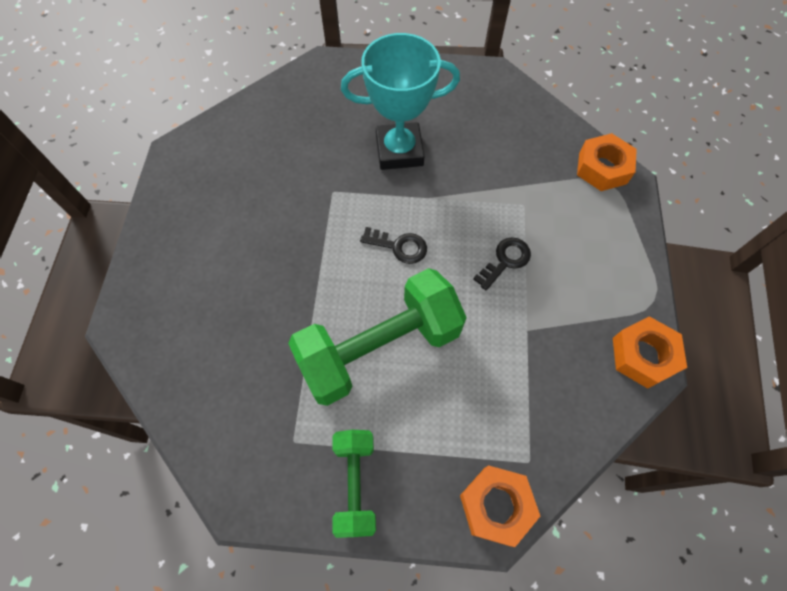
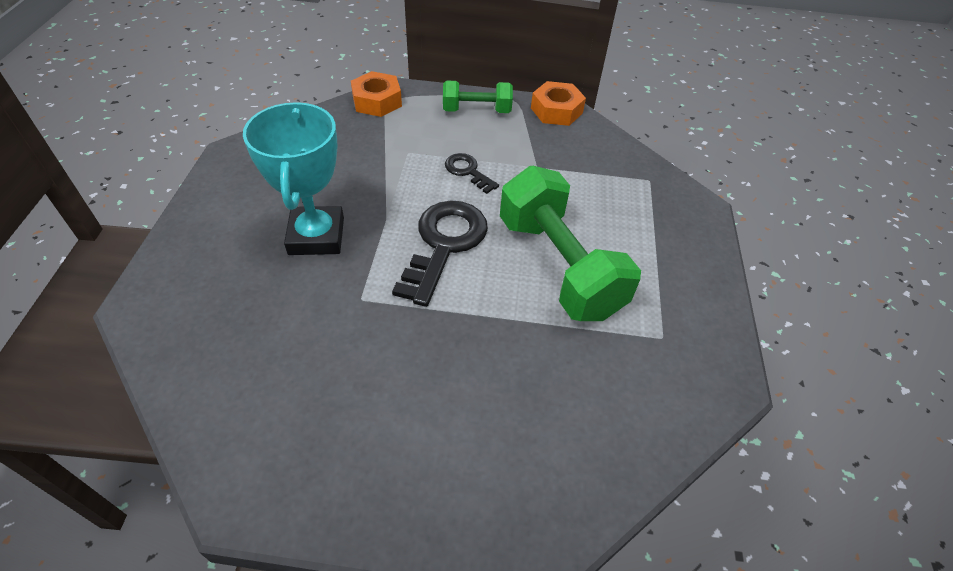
camera: 90 degrees left, 15 degrees down
(355, 484) = (691, 290): green dumbbell -> green dumbbell (476, 110)
(399, 246) = (444, 244): black key -> black key, size x1.92
(496, 506) = (687, 202): orange nut -> none

